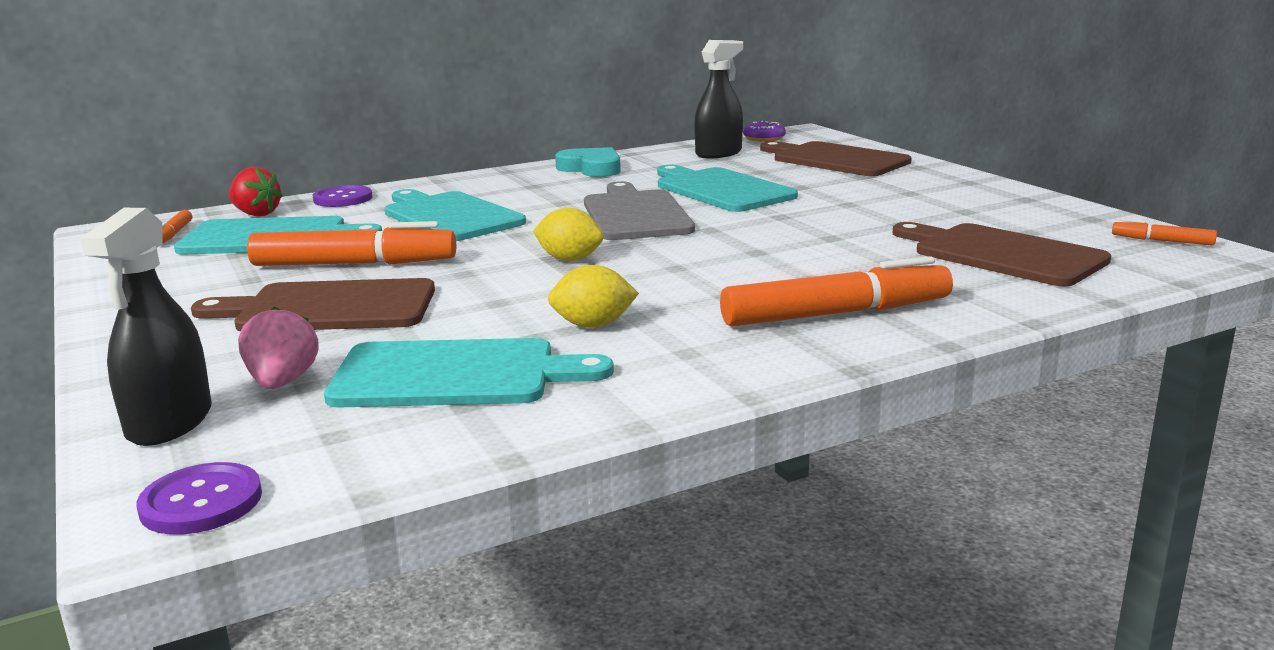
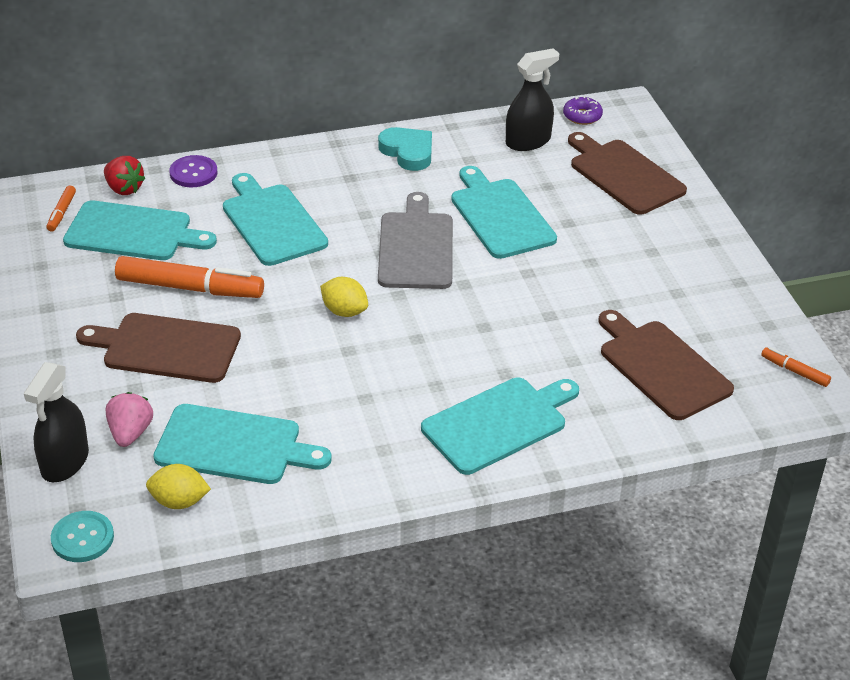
camera: 10 degrees right, 20 degrees up
(201, 502) = (82, 538): purple button -> turquoise button
(593, 325) = (334, 405): yellow lemon -> yellow lemon (179, 501)
(835, 314) = (498, 423): orange marker -> turquoise cutting board

